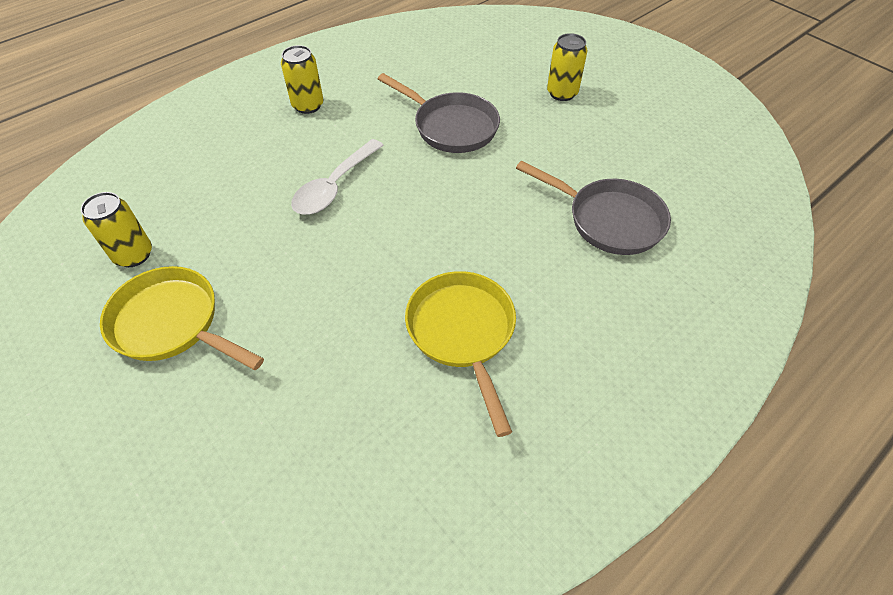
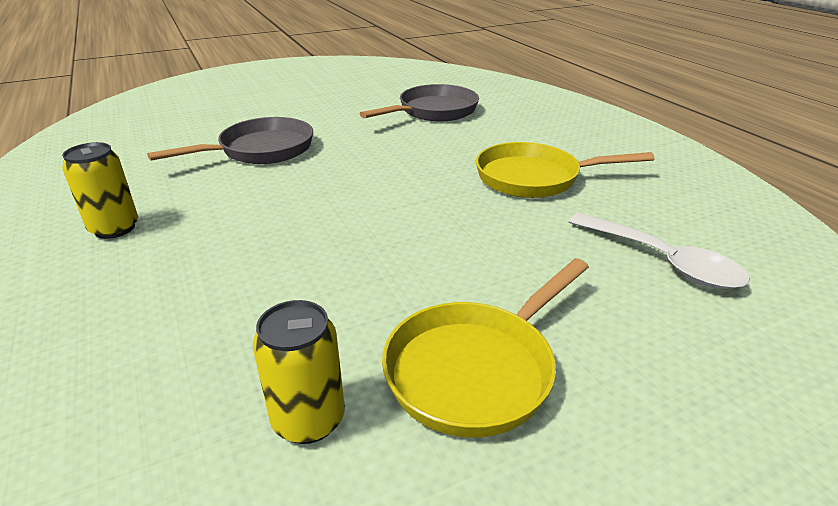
camera: 75 degrees left, 20 degrees down
(334, 186) = (296, 222): white spoon -> white spoon (662, 261)
(562, 93) = (267, 102): yellow can -> none

